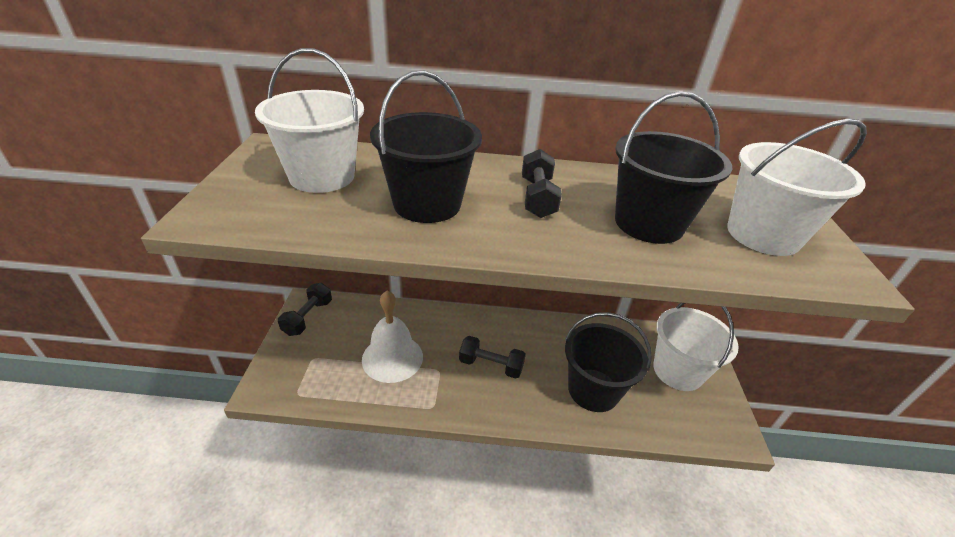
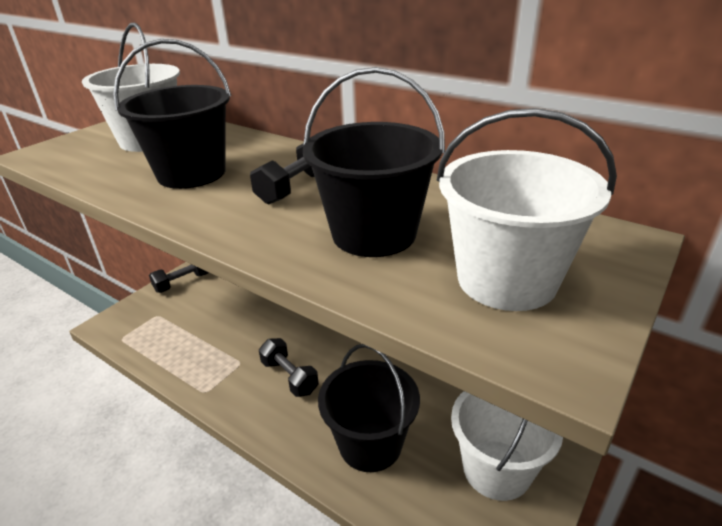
camera: 35 degrees right, 5 degrees down
(392, 358) = (213, 337): white bell -> none

